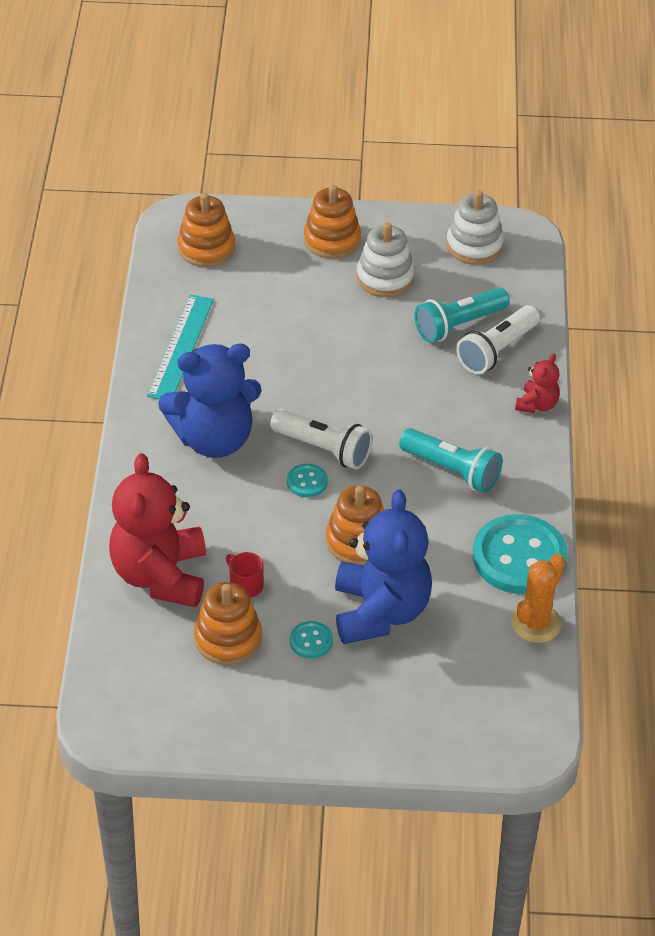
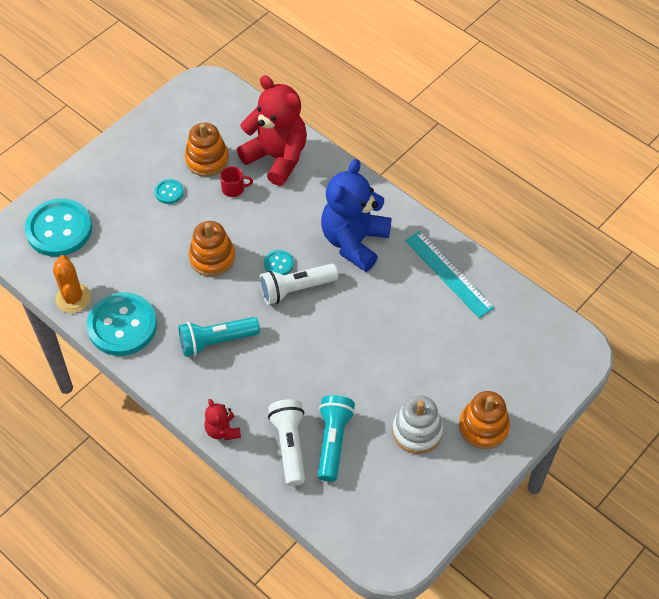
camera: 130 degrees right, 10 degrees up
(206, 248) = (535, 346): orange stacking toy -> none
(380, 612) = (155, 234): blue teddy bear -> none
(468, 706) = (59, 229): none -> turquoise button
(474, 246) = (402, 514): white stacking toy -> none

